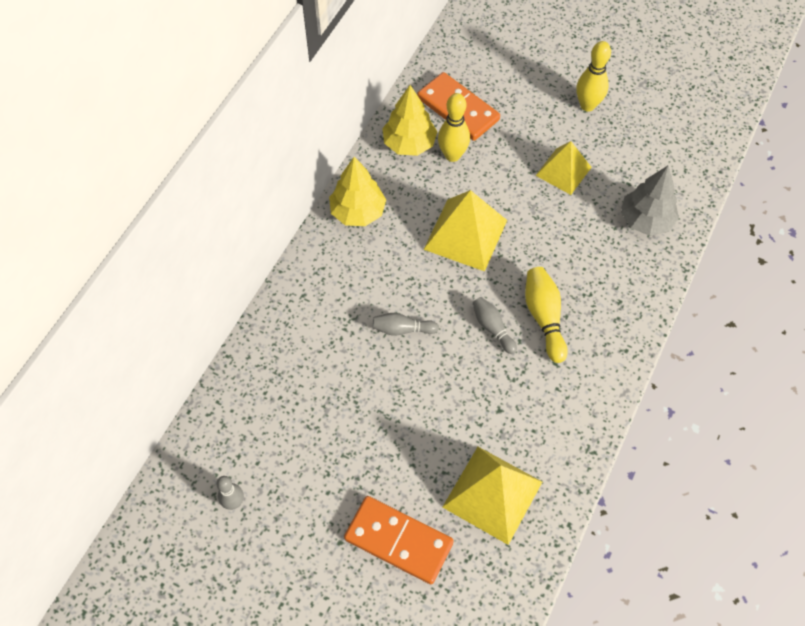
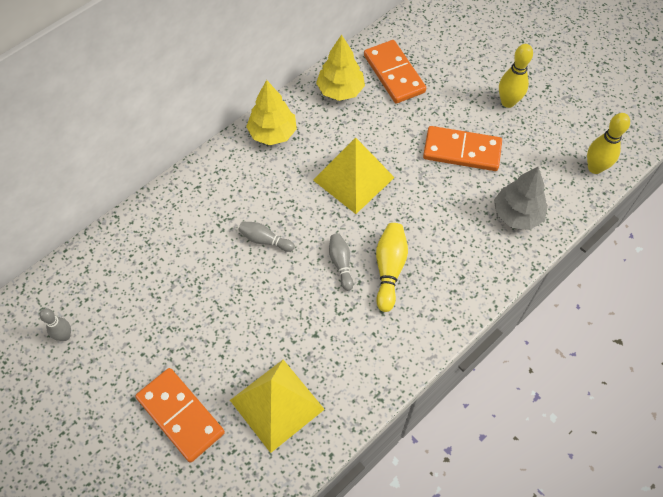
camera: 20 degrees right, 0 degrees up
(452, 155) = (372, 110): yellow bowling pin -> yellow bowling pin (595, 168)
(563, 171) = (461, 151): yellow pyramid -> orange domino

